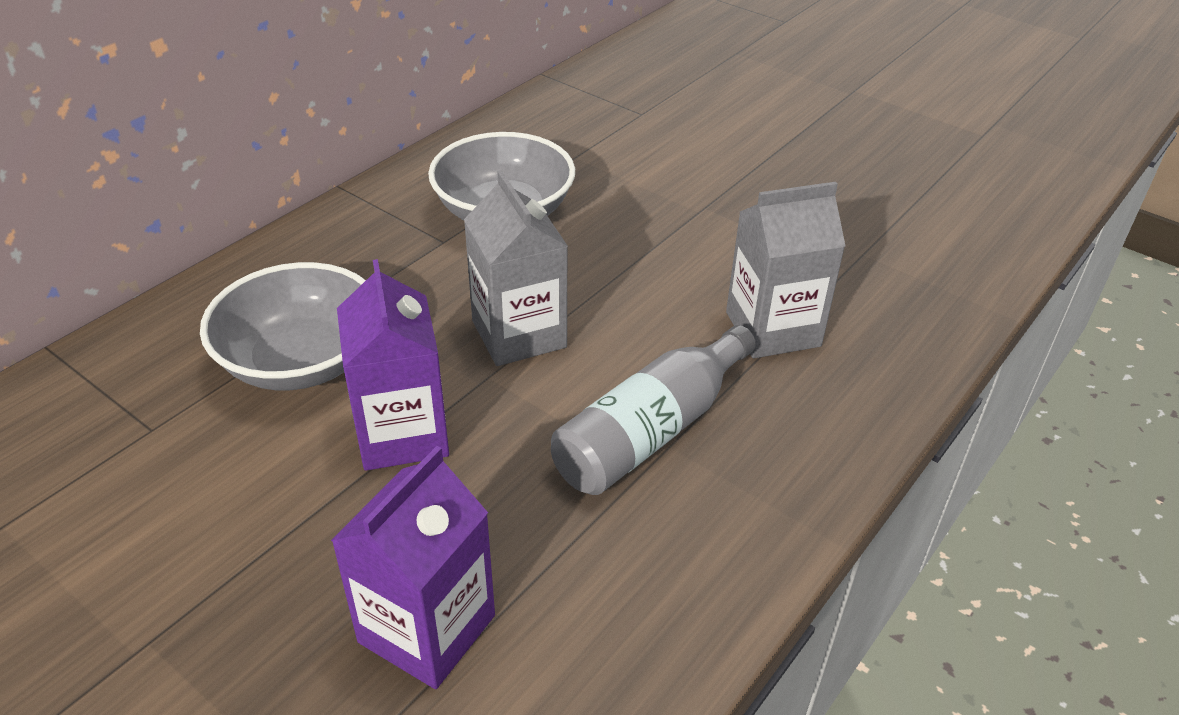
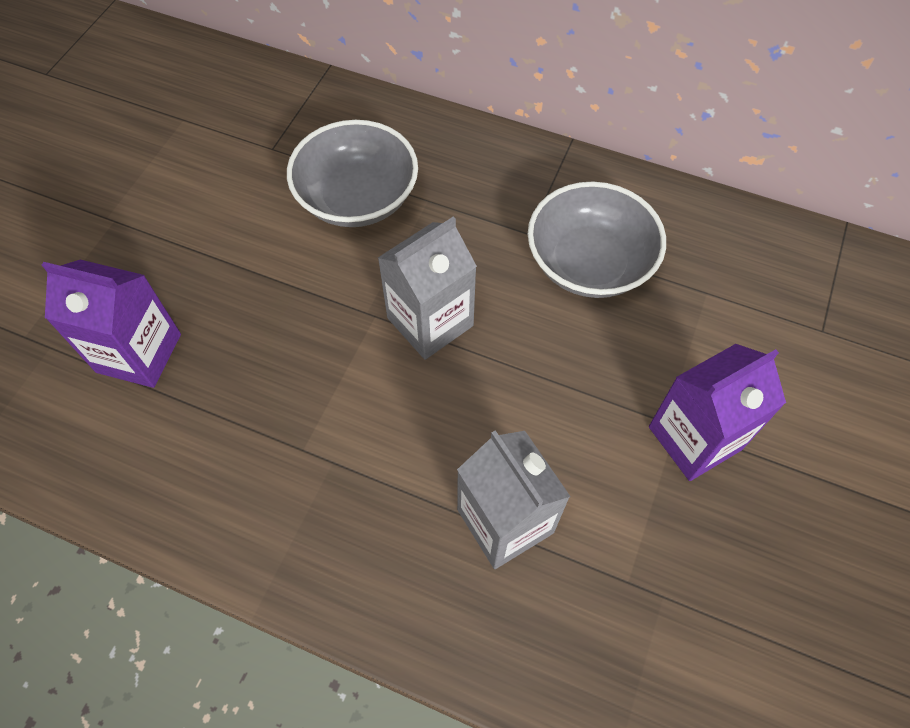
camera: 75 degrees right, 20 degrees up
(402, 434) = (301, 282): purple carton -> purple carton (695, 438)
(651, 431) = (345, 445): grey bottle -> none

